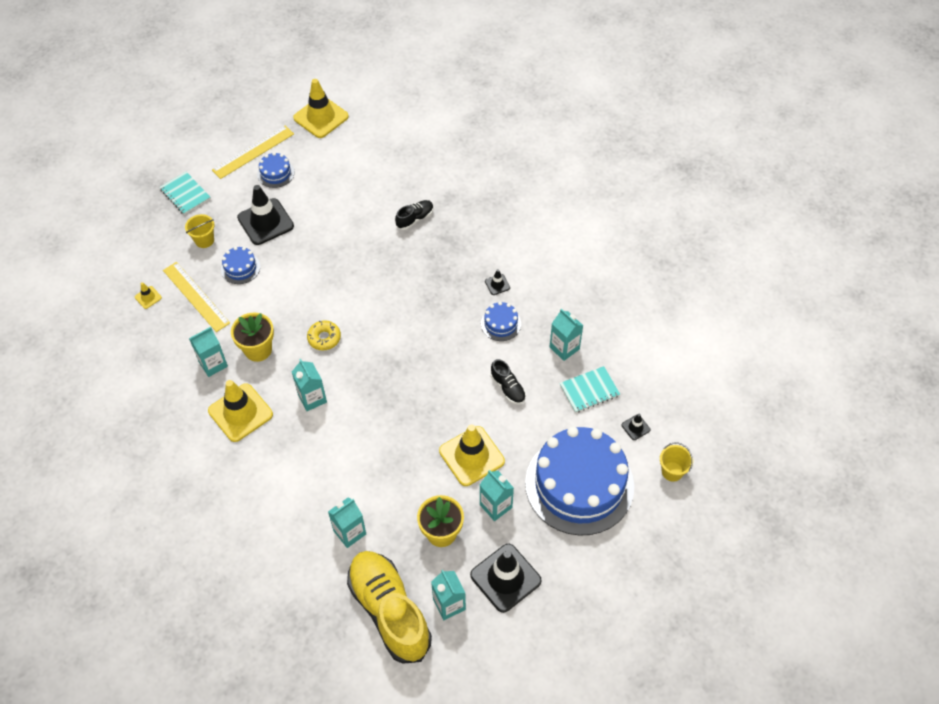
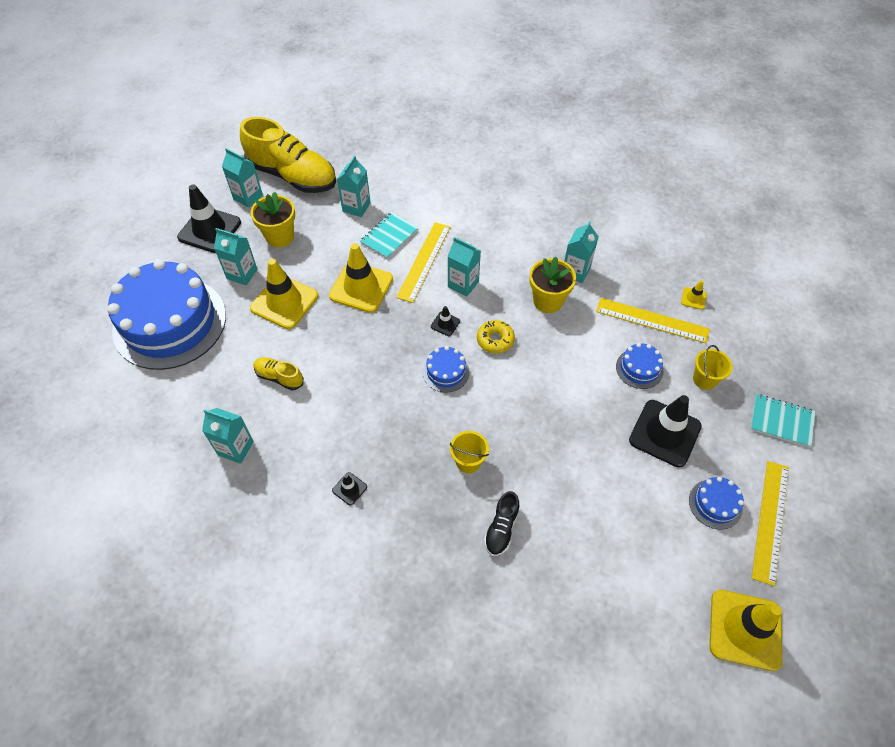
camera: 150 degrees right, 0 degrees up
(240, 413) = (515, 246): yellow traffic cone -> yellow traffic cone (361, 287)
(328, 437) = (424, 261): none -> yellow ruler
(501, 324) = (321, 442): blue cake -> blue cake (446, 372)
(508, 388) = (279, 377): black shoe -> yellow shoe
(589, 390) = (190, 414): turquoise notebook -> turquoise notebook (389, 236)
(635, 427) = (127, 399): black traffic cone -> black traffic cone (445, 324)
(672, 471) = (77, 373): yellow bucket -> yellow bucket (468, 461)

